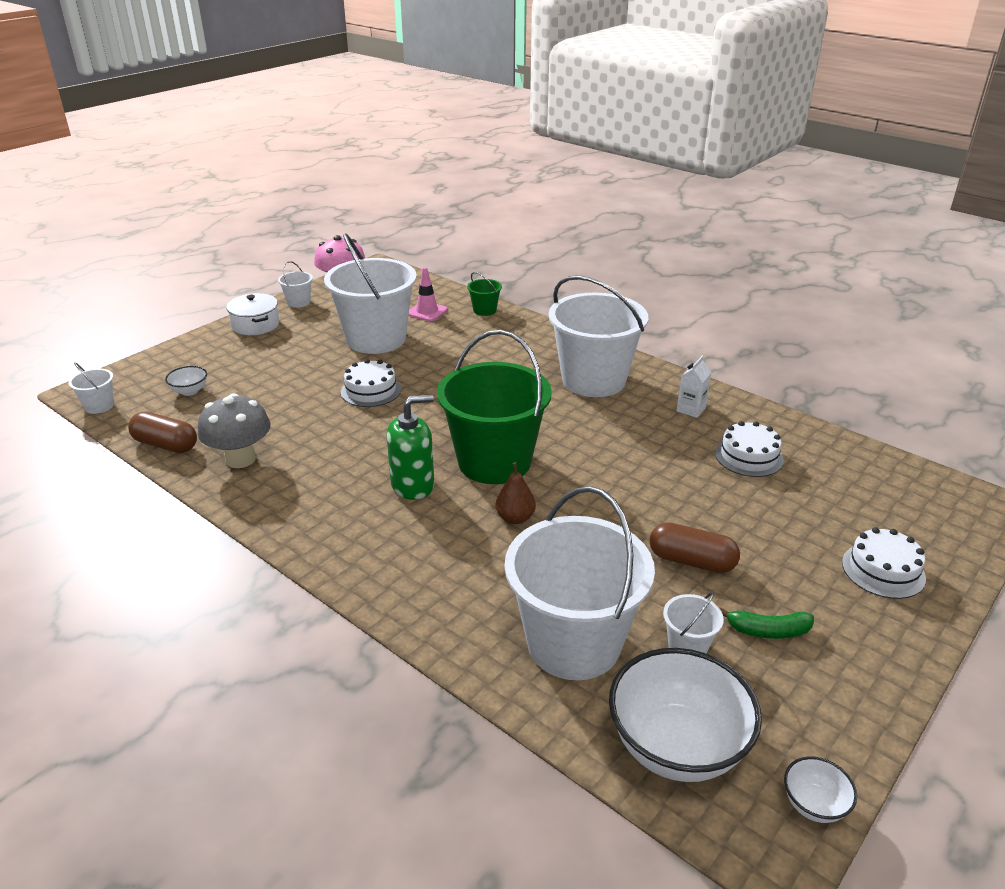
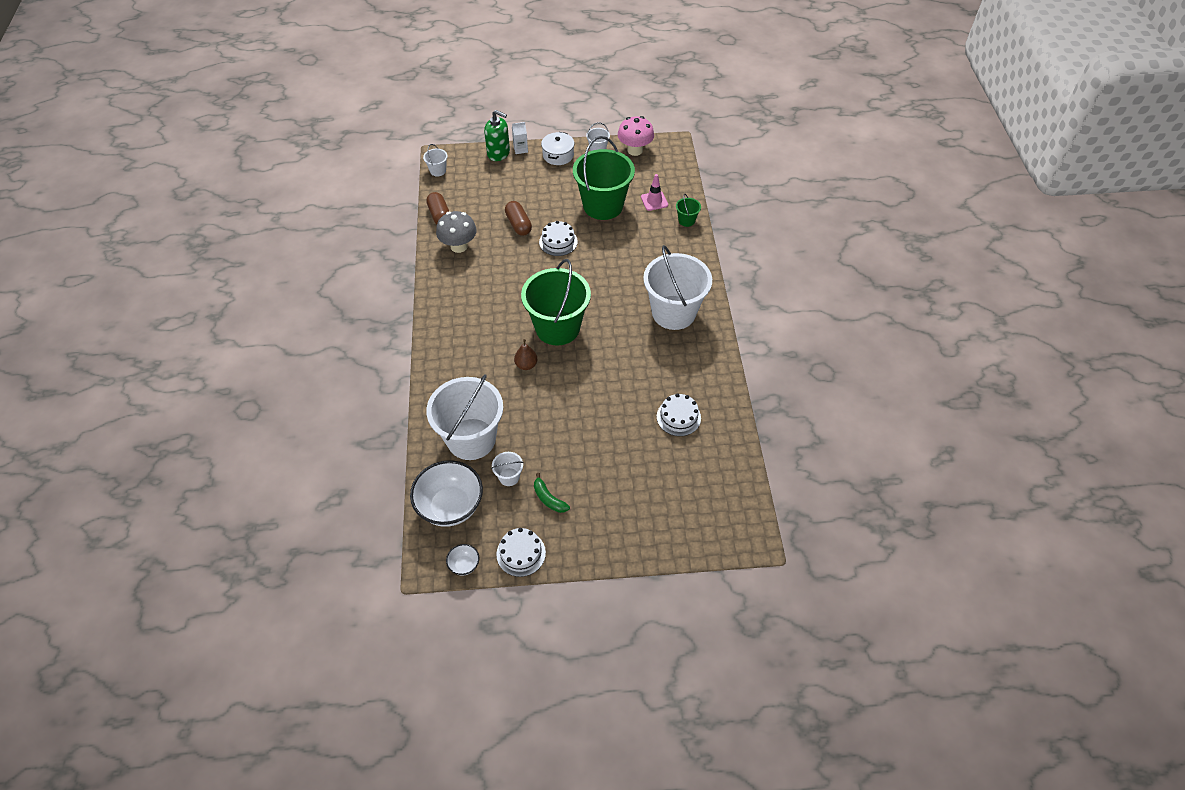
camera: 45 degrees right, 20 degrees up
(189, 391) = (481, 186): white bowl -> none
(376, 339) = (603, 205): white bucket -> green bucket
(413, 485) = (508, 314): green soap dispenser -> green soap dispenser (498, 153)
(691, 409) = (695, 368): white carton -> white carton (520, 149)
(692, 561) = (567, 445): brown capsule -> brown capsule (518, 224)
(883, 570) = (641, 519): white cake -> white cake (521, 553)

